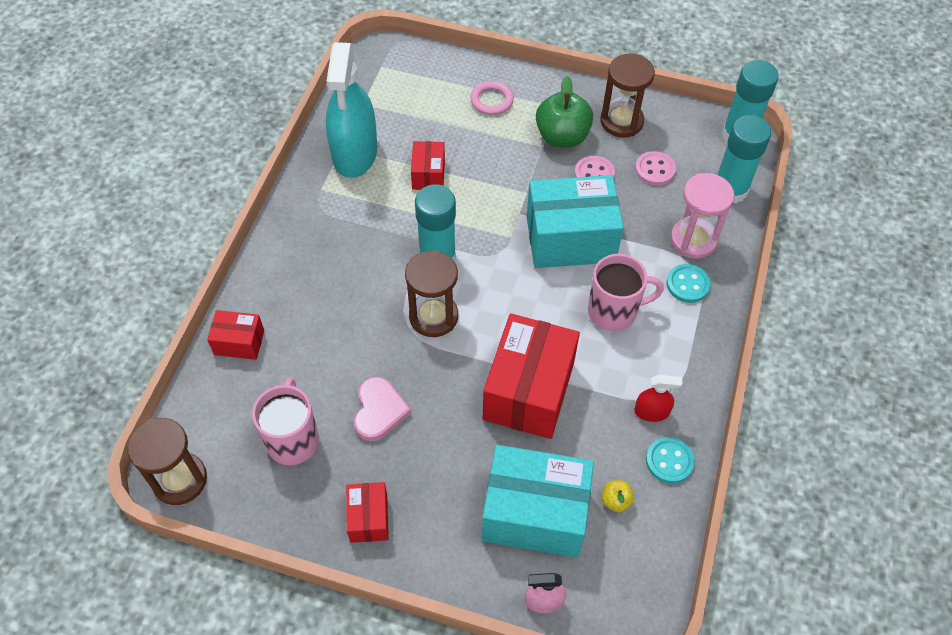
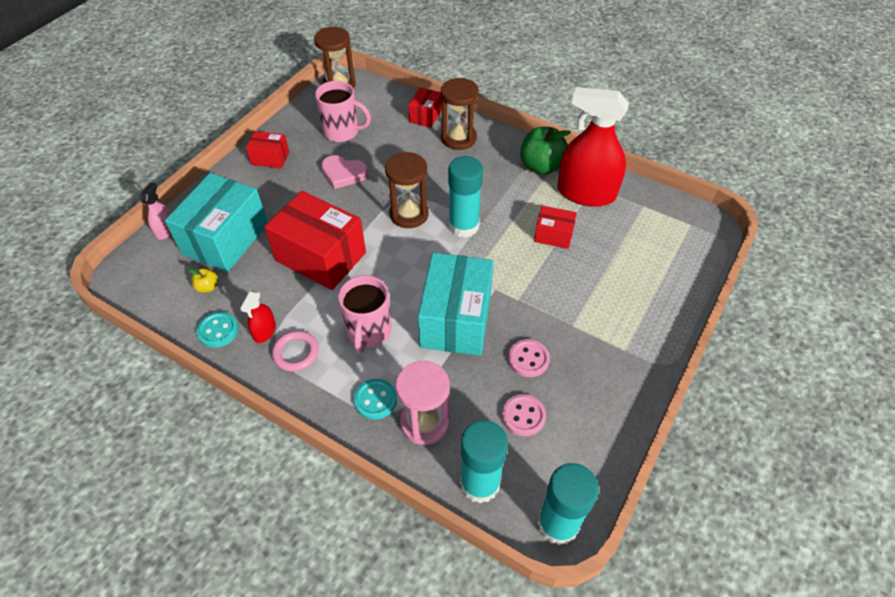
camera: 105 degrees right, 5 degrees down
(355, 153) = (586, 193): turquoise spray bottle -> red spray bottle
(491, 100) = (639, 298): pink ring -> pink ring (296, 353)
(562, 136) = (583, 344): green apple -> green apple (541, 166)
(621, 121) = (596, 404): brown hourglass -> brown hourglass (458, 138)

